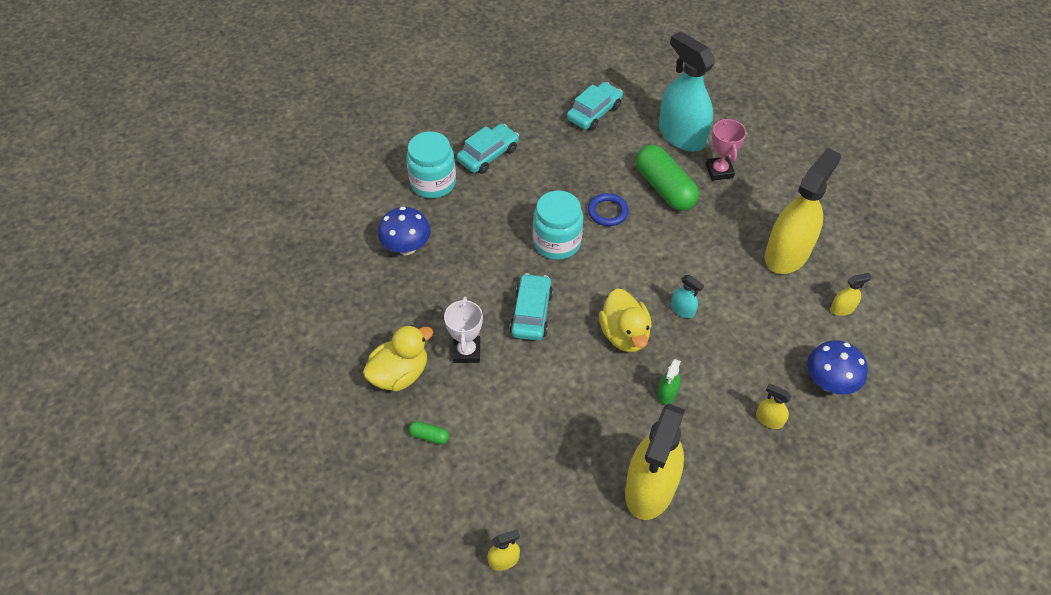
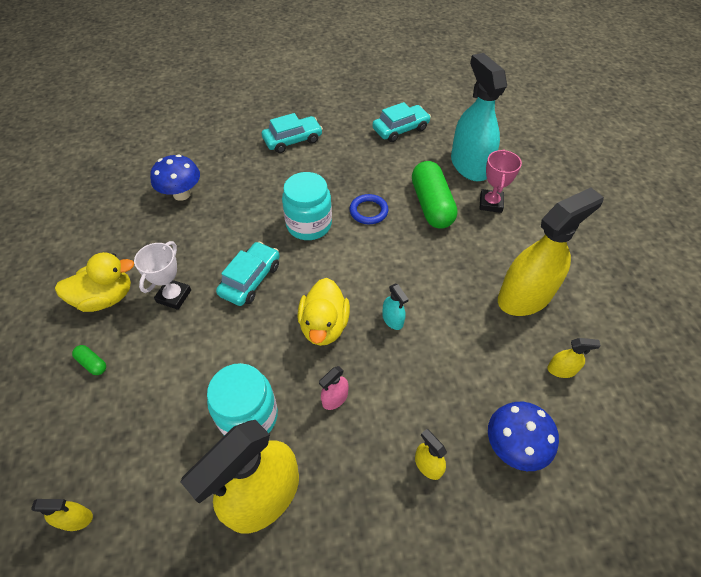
camera: 20 degrees right, 0 degrees up
(433, 183) = (235, 150): turquoise jar -> turquoise jar (248, 416)
(667, 393) = (335, 398): green spray bottle -> pink spray bottle

